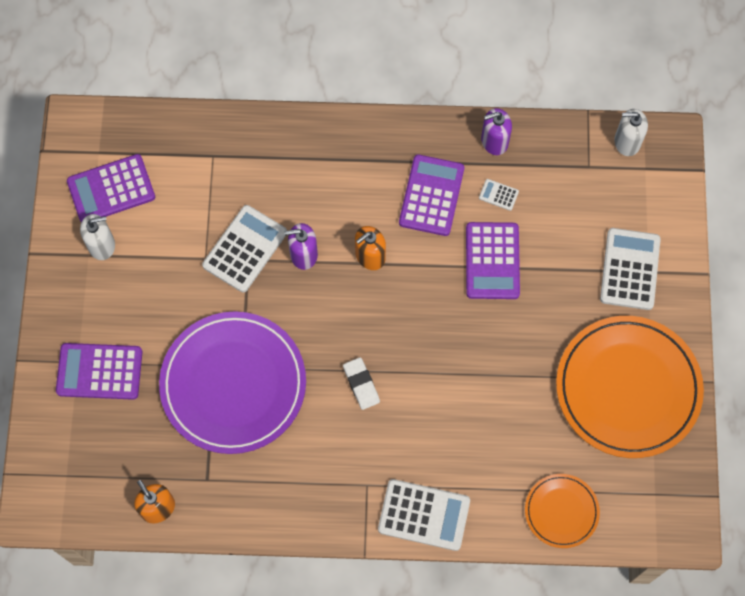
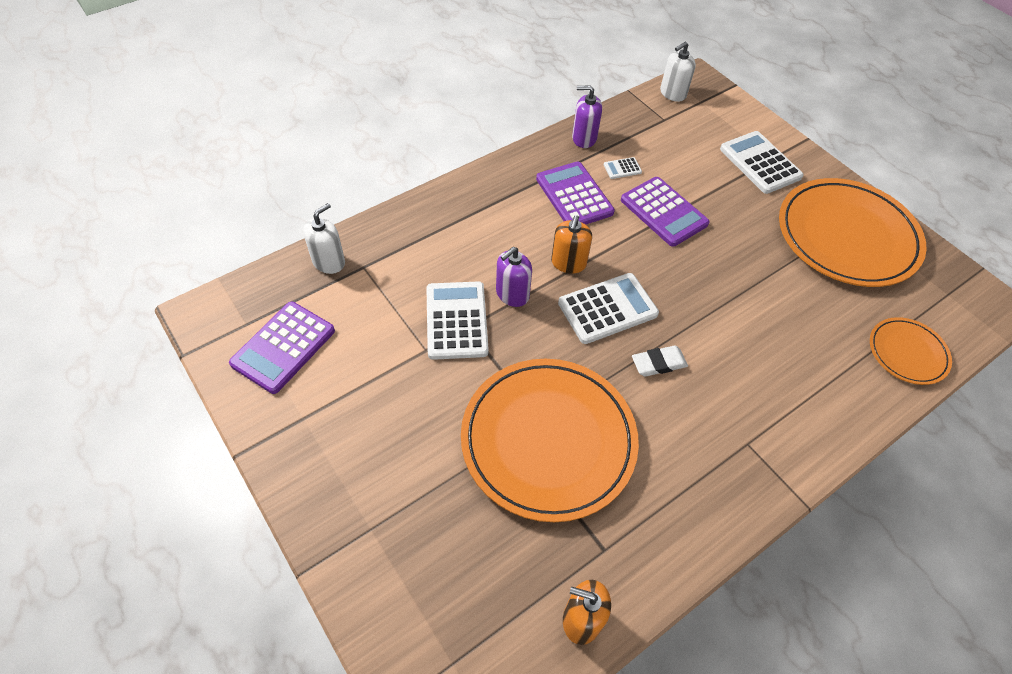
camera: 40 degrees left, 15 degrees down
(99, 371) = (403, 522): purple calculator -> none
(101, 245) = (311, 401): white soap dispenser -> white soap dispenser (329, 262)
(233, 384) = (548, 440): purple plate -> orange plate
(361, 384) = (658, 363): white eraser -> white eraser turned 45 degrees counterclockwise
(424, 515) = (817, 434): white calculator -> white calculator (607, 309)
(494, 141) = (584, 138): purple soap dispenser -> purple soap dispenser turned 60 degrees clockwise

